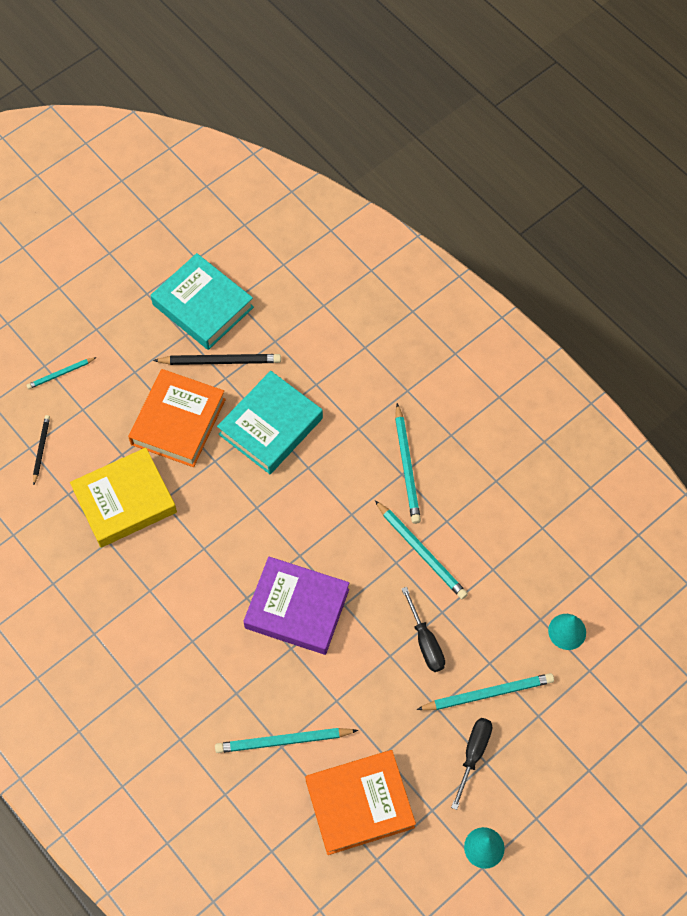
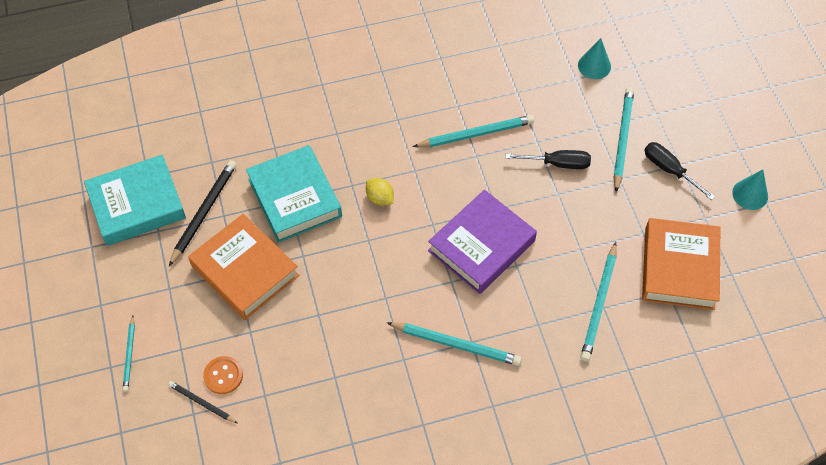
camera: 65 degrees left, 5 degrees down
(72, 453) = (223, 376): none -> orange button
(125, 501) = (300, 347): yellow book -> none
(305, 497) = (380, 198): none -> yellow lemon
(407, 466) = (392, 112): turquoise pencil -> turquoise pencil (456, 344)

